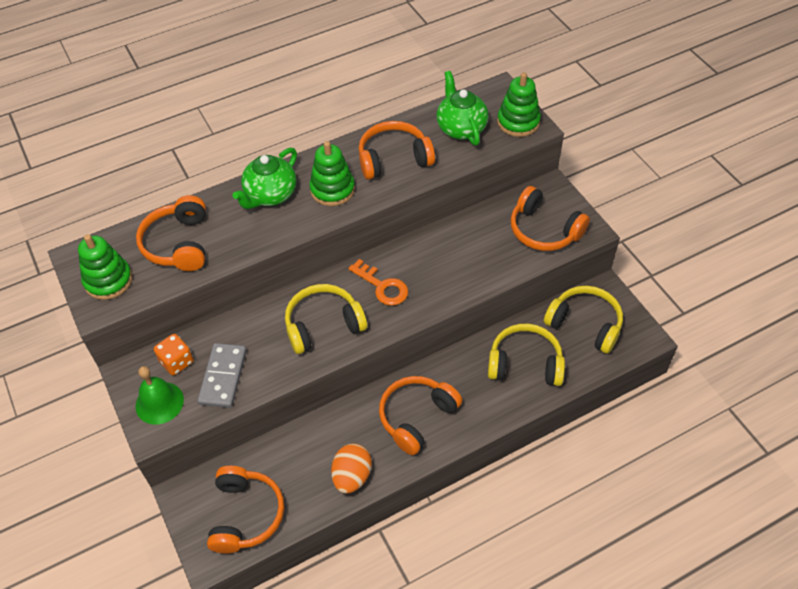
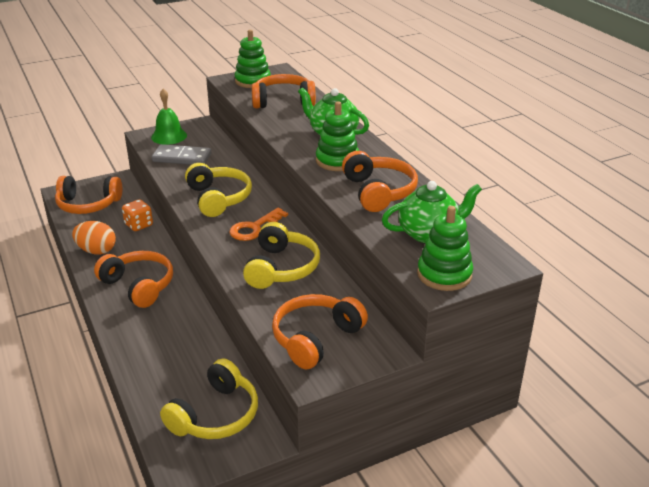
camera: 90 degrees right, 20 degrees down
(177, 362) = (202, 140): orange dice -> orange dice (139, 225)
(525, 363) = (175, 360): yellow headphones -> yellow headphones (281, 268)

